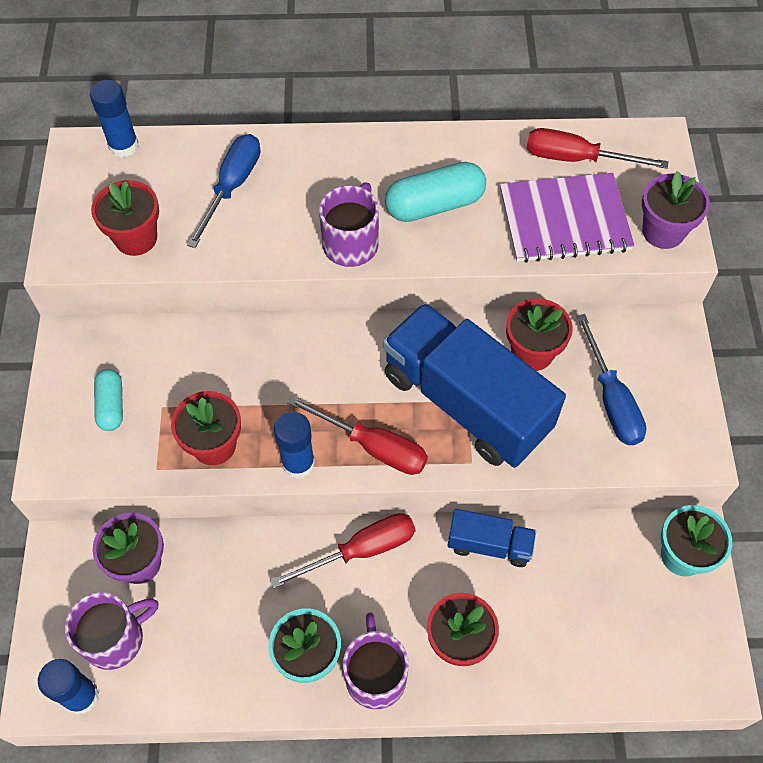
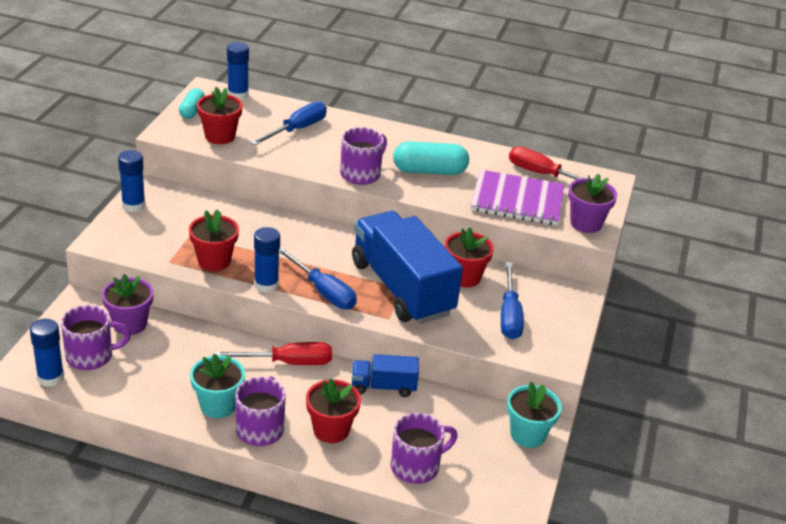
camera: 15 degrees right, 25 degrees down
(64, 382) = (133, 205): none -> blue glue stick
(111, 405) = (157, 224): turquoise capsule -> turquoise capsule (192, 111)
(373, 446) = (323, 291): red screwdriver -> blue screwdriver
(489, 545) = (383, 387): blue truck -> blue truck turned 150 degrees clockwise
(579, 659) = (416, 466): none -> purple mug

